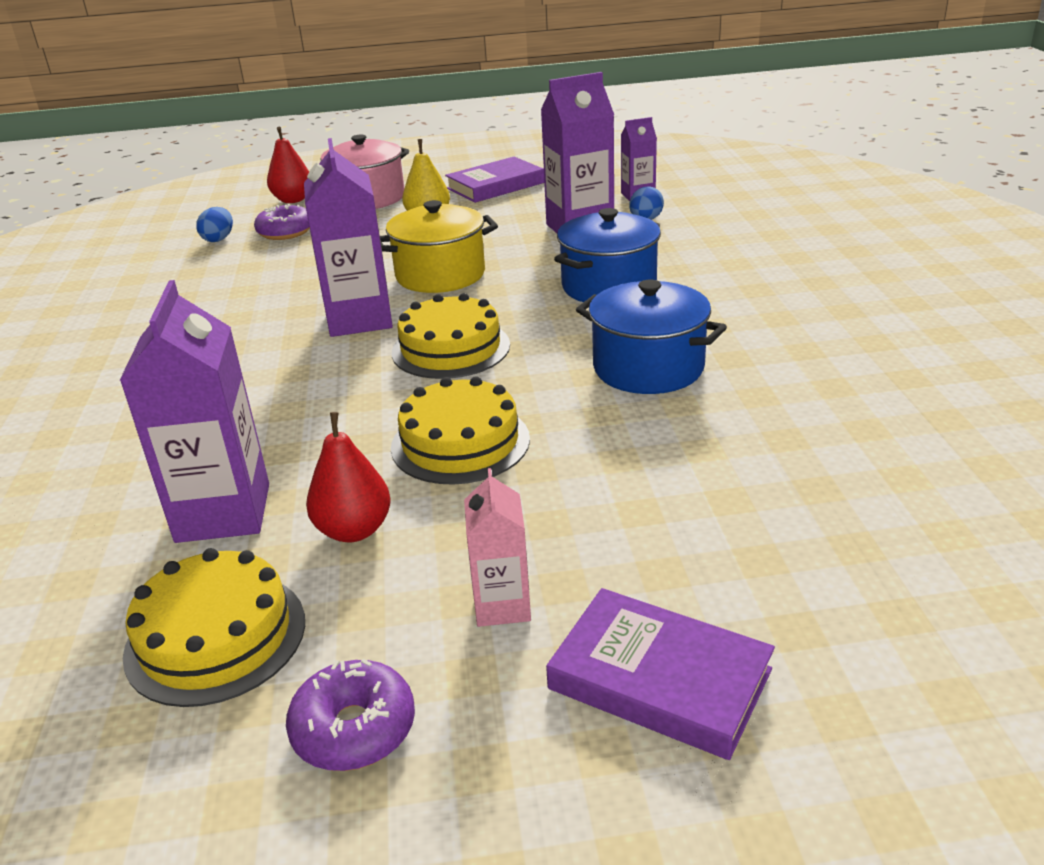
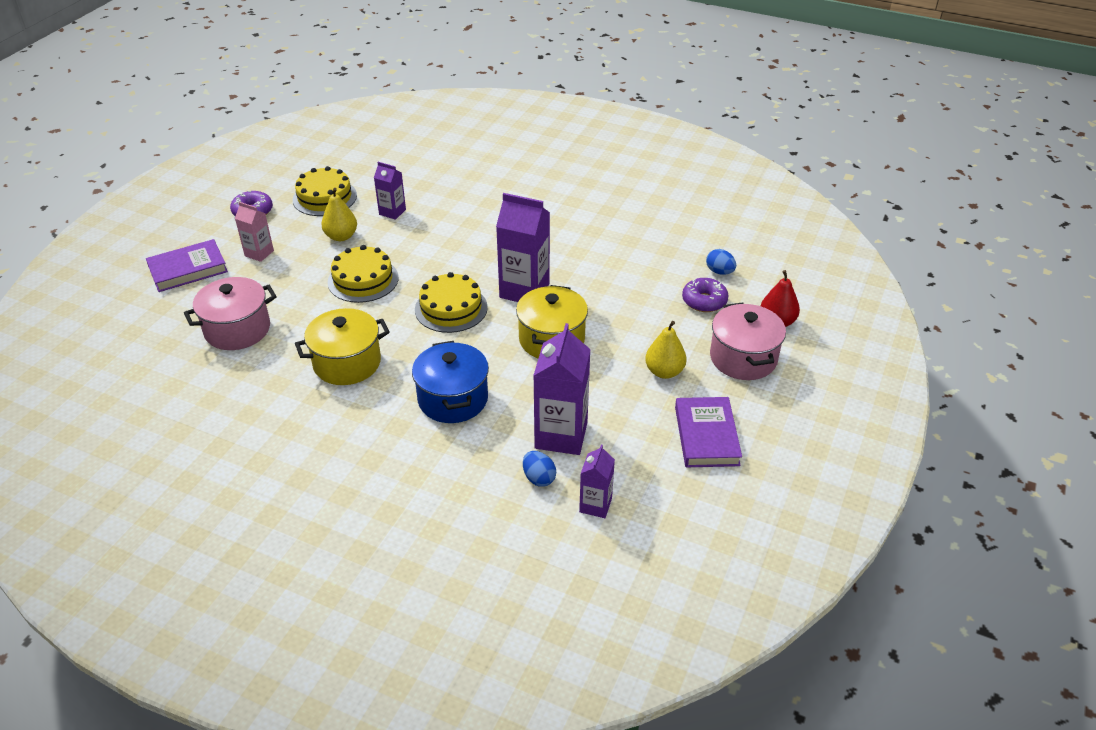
camera: 120 degrees right, 10 degrees up
(223, 512) = (392, 212): purple carton -> purple carton, size x0.55
(354, 530) = (341, 236): red pear -> yellow pear
(648, 368) = (347, 363): blue pot -> yellow pot
(720, 493) = (237, 329): none -> pink pot

